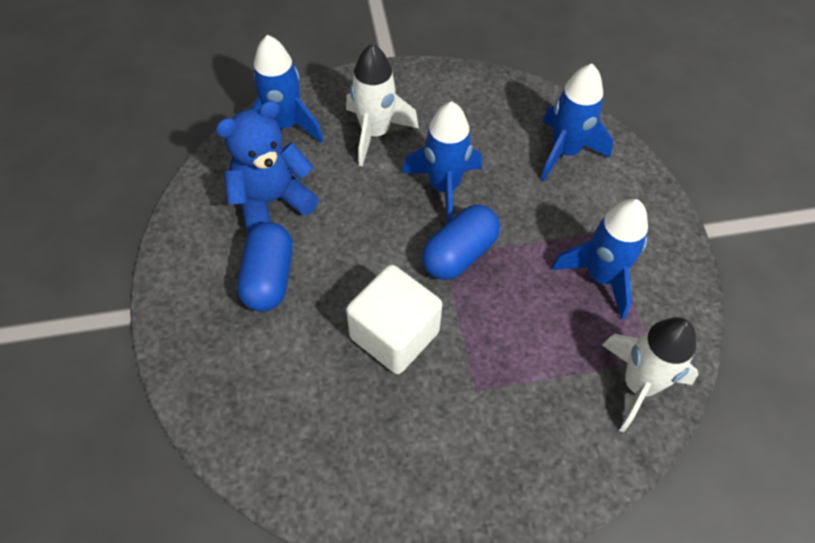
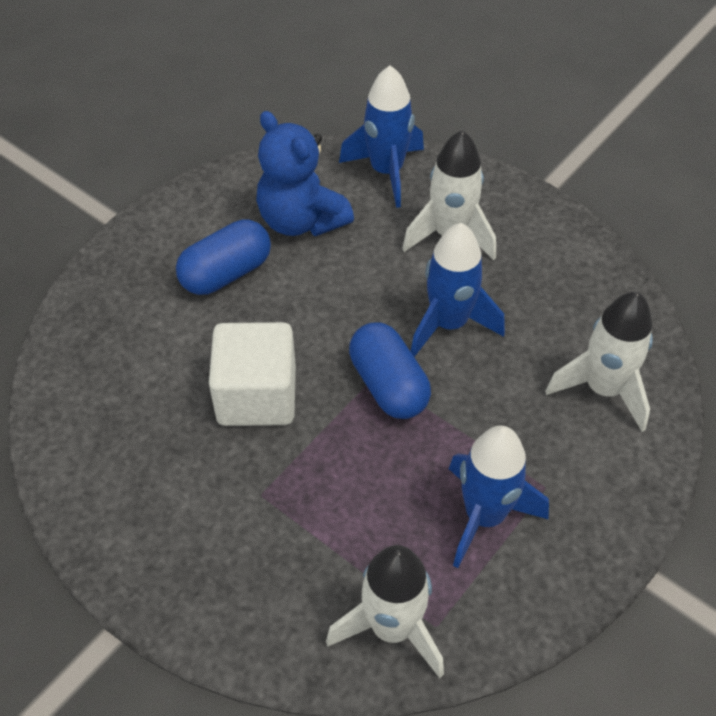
camera: 50 degrees right, 5 degrees down
(271, 201) = (301, 220): blue teddy bear -> blue teddy bear turned 150 degrees counterclockwise
(459, 254) = (388, 385): blue capsule -> blue capsule turned 60 degrees clockwise
(565, 152) = (603, 389): blue rocket -> white rocket

